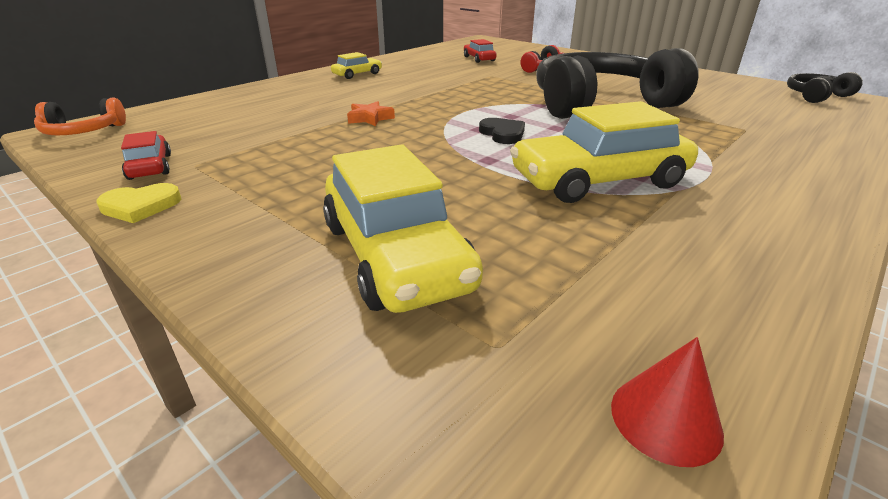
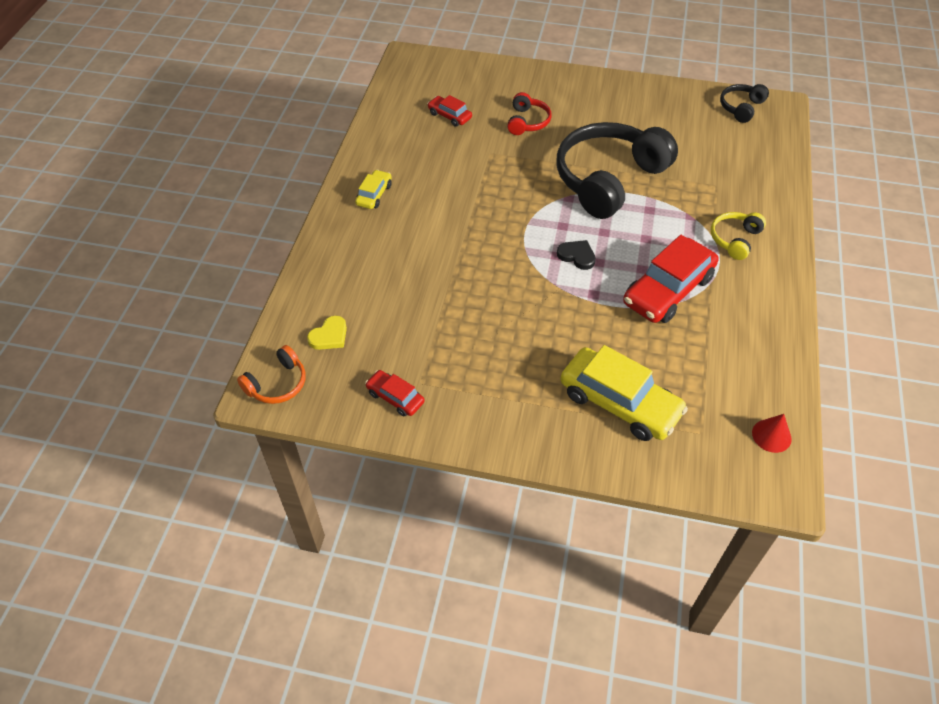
camera: 30 degrees left, 20 degrees up
(140, 206) = (447, 433): yellow heart -> yellow heart (329, 336)
(370, 118) = (468, 271): orange star -> none
(598, 180) = (667, 290): yellow car -> red car
(746, 167) = (734, 239): none -> yellow headphones

